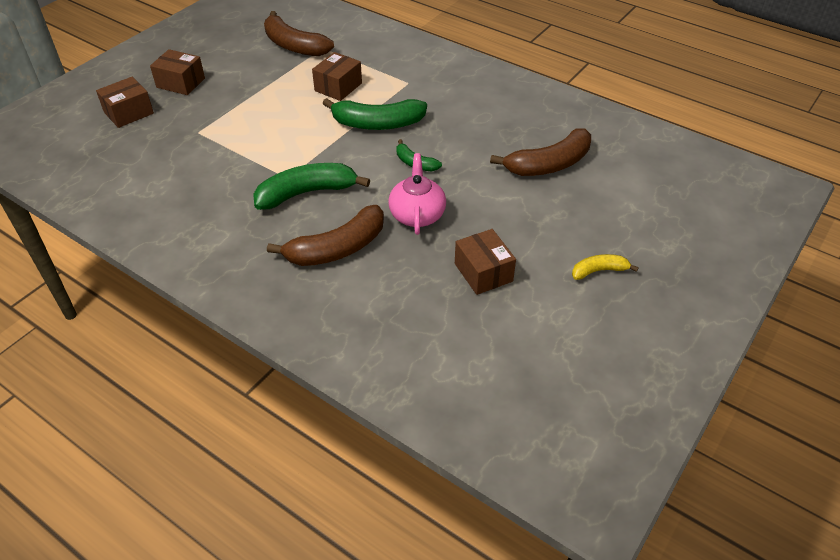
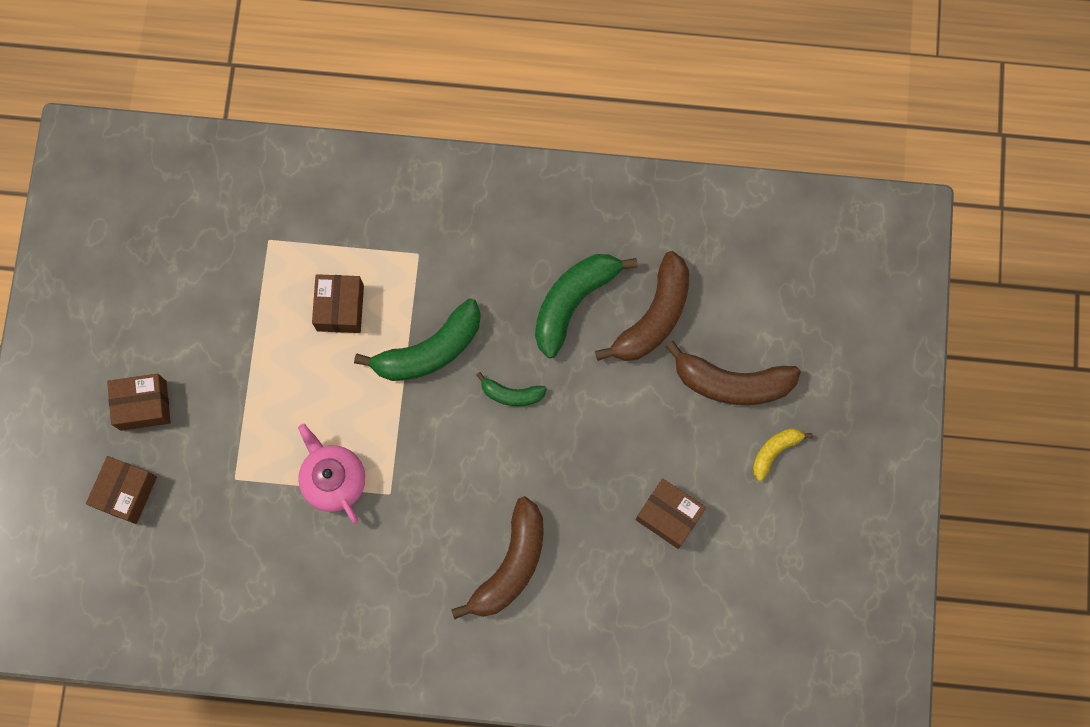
camera: 30 degrees left, 30 degrees up
(294, 46) = (228, 255): brown banana -> brown banana (732, 383)
(306, 193) = (426, 505): green banana -> green banana (573, 302)
(417, 214) = (560, 472): pink teapot -> pink teapot (333, 479)

